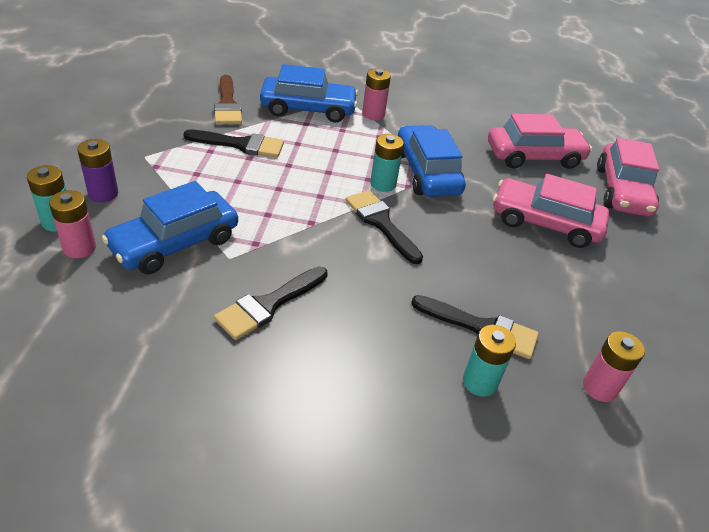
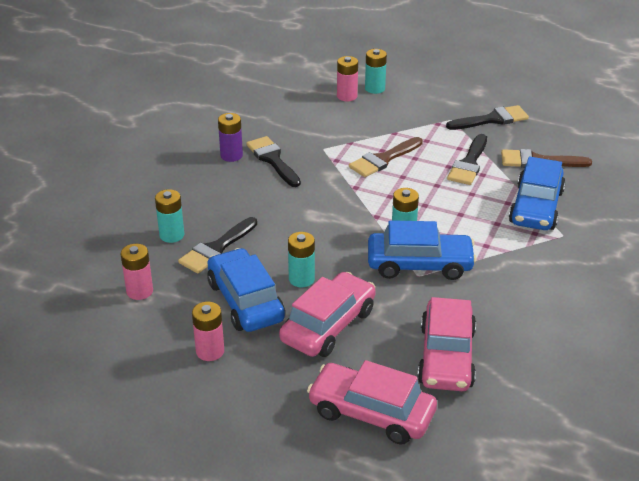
camera: 110 degrees right, 5 degrees down
(103, 193) = (404, 103): purple battery -> purple battery (231, 155)
(175, 243) = (343, 129): blue car -> blue car (245, 301)
(245, 204) = (383, 159): none -> brown brush
(373, 114) = (530, 249): pink battery -> pink battery (210, 351)
(381, 223) = (348, 222): black brush -> black brush (492, 119)
(492, 248) = (301, 279): none -> turquoise battery

